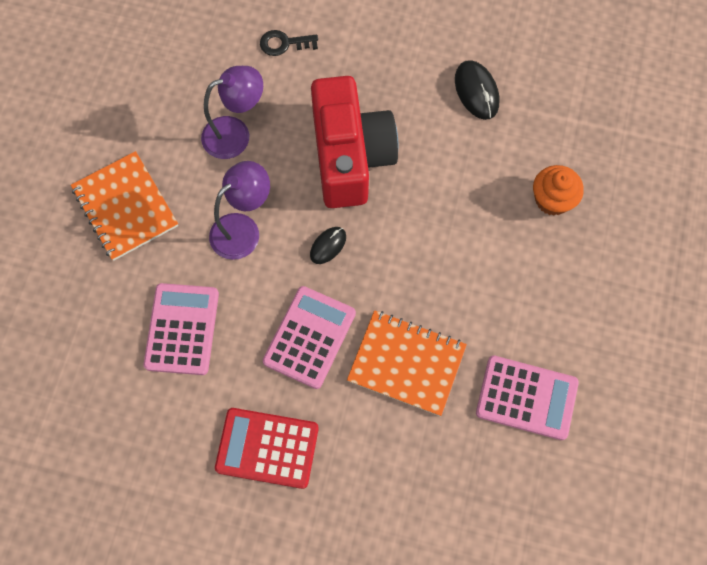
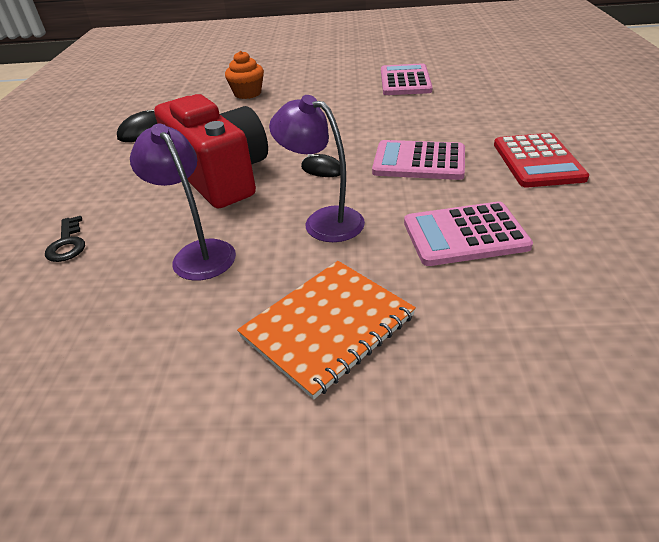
camera: 100 degrees left, 30 degrees down
(350, 156) = (221, 176): red camera -> red camera turned 75 degrees clockwise
(406, 363) = (411, 119): orange notebook -> none

